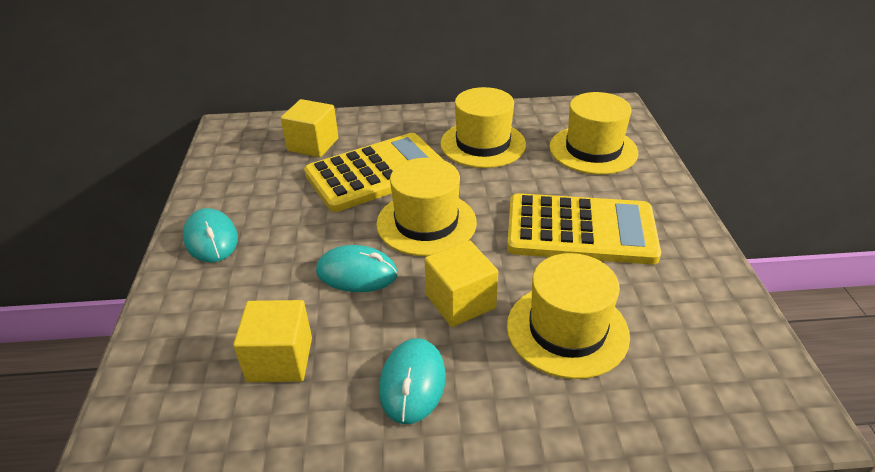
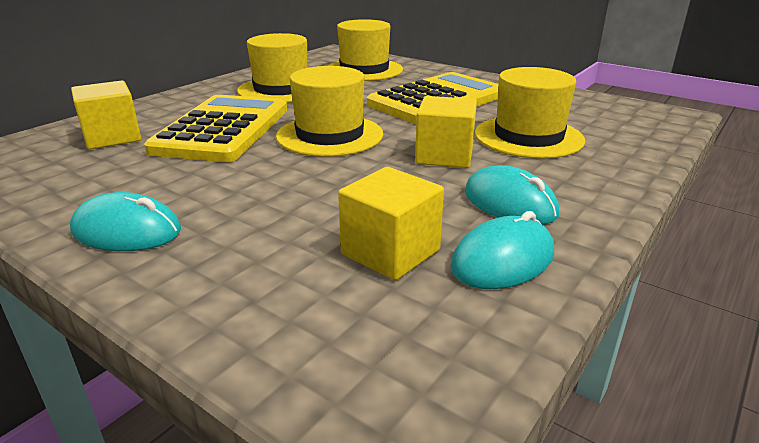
camera: 50 degrees left, 10 degrees down
(357, 273) = (337, 179): turquoise mouse -> turquoise mouse (503, 260)

